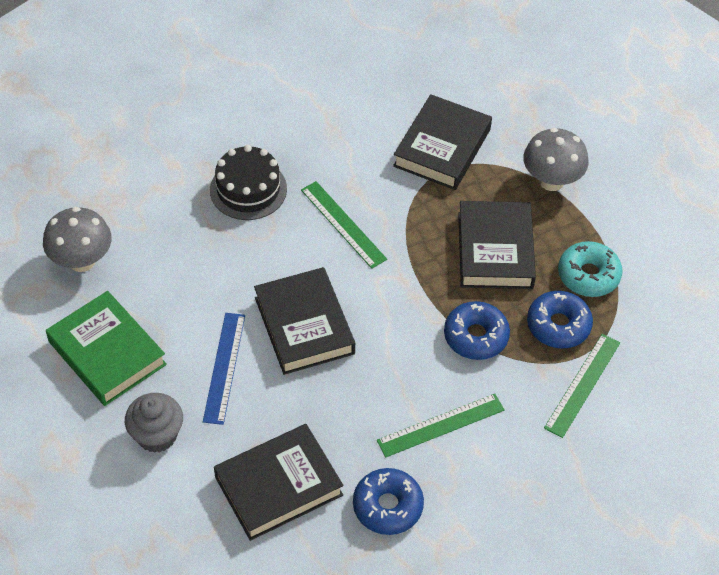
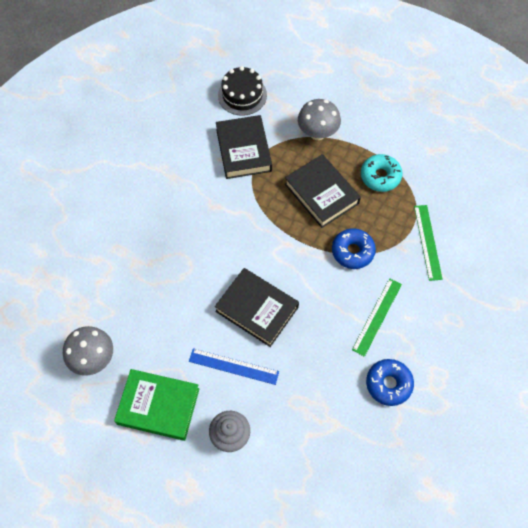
camera: 35 degrees left, 10 degrees up
(224, 367) = (233, 366): blue ruler -> blue ruler turned 45 degrees counterclockwise
(248, 189) = (155, 246): black cake -> black cake (242, 95)
(278, 486) = (322, 415): black book -> none
(343, 224) = (227, 232): green ruler -> none
(558, 325) = (388, 216): blue donut -> none

